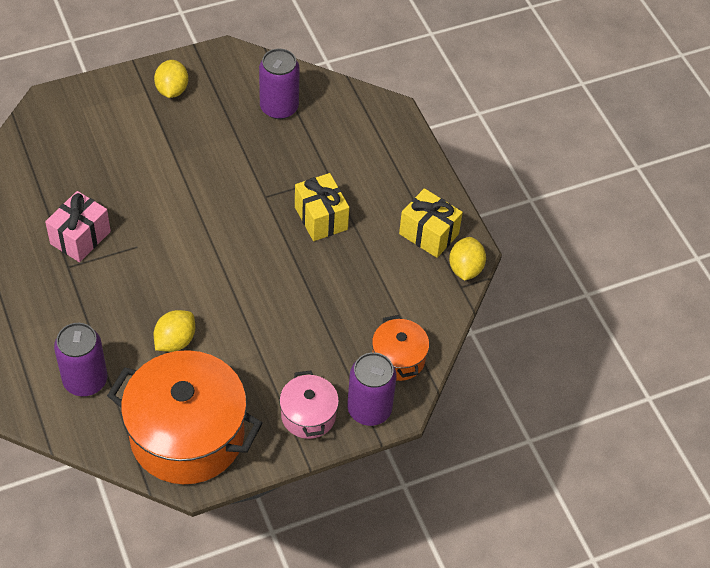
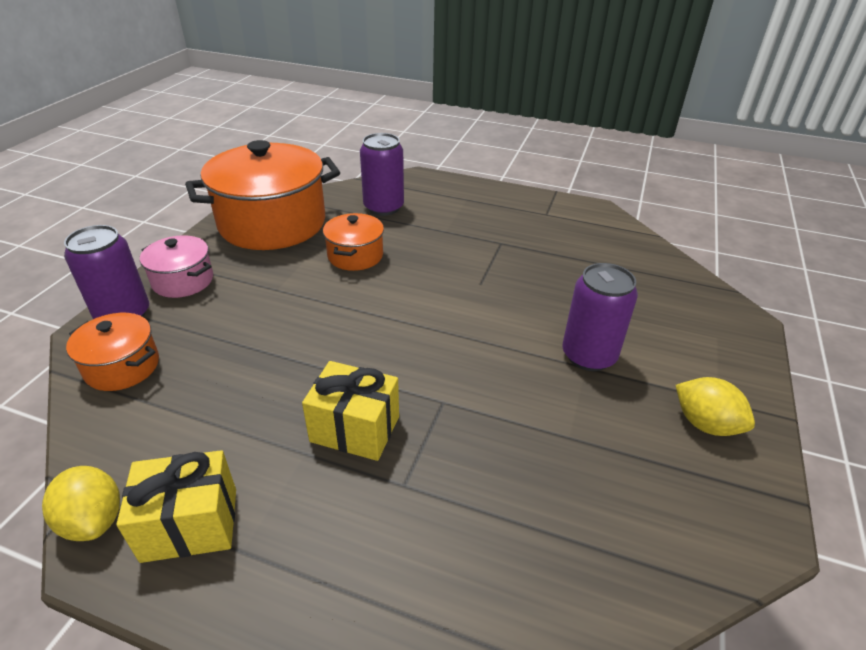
camera: 135 degrees right, 15 degrees down
(80, 238) = (526, 261): pink gift -> none
(175, 341) = (355, 256): yellow lemon -> orange pot
(279, 107) = (589, 519): purple can -> purple can (589, 355)

